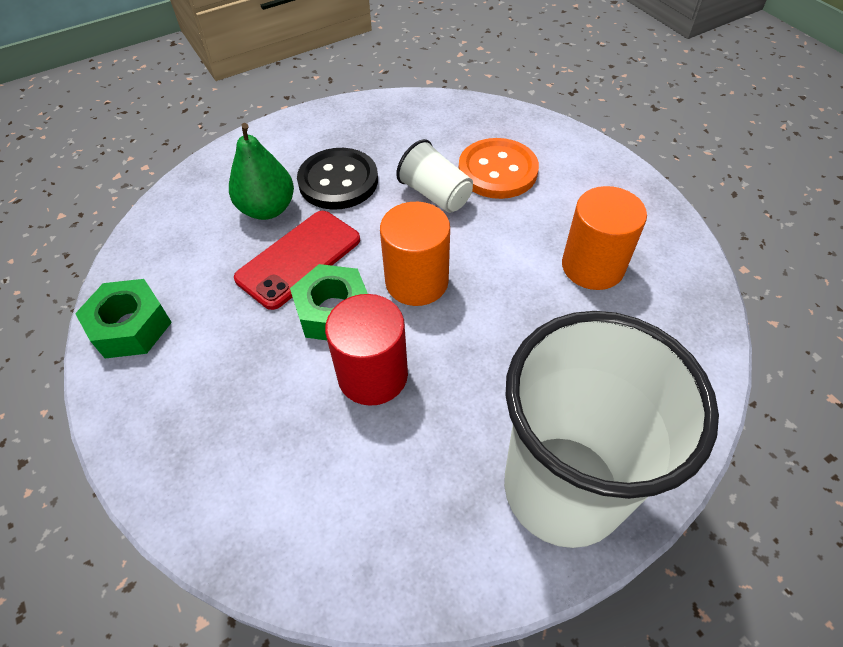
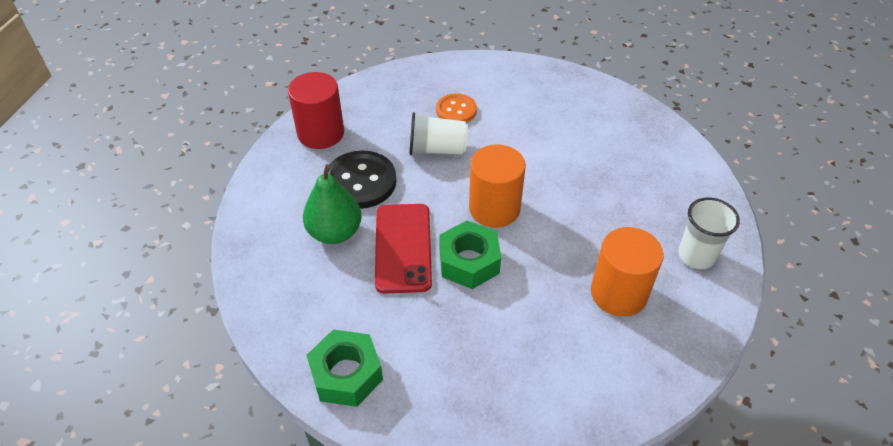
camera: 45 degrees left, 5 degrees down
(372, 375) = (539, 278): red cylinder -> red cylinder (321, 133)
(497, 171) = (456, 110): orange button -> orange button, size x0.62
(563, 488) = (696, 256): white cup -> white cup, size x0.46
(592, 266) = (576, 133): orange cylinder -> orange cylinder (618, 293)

